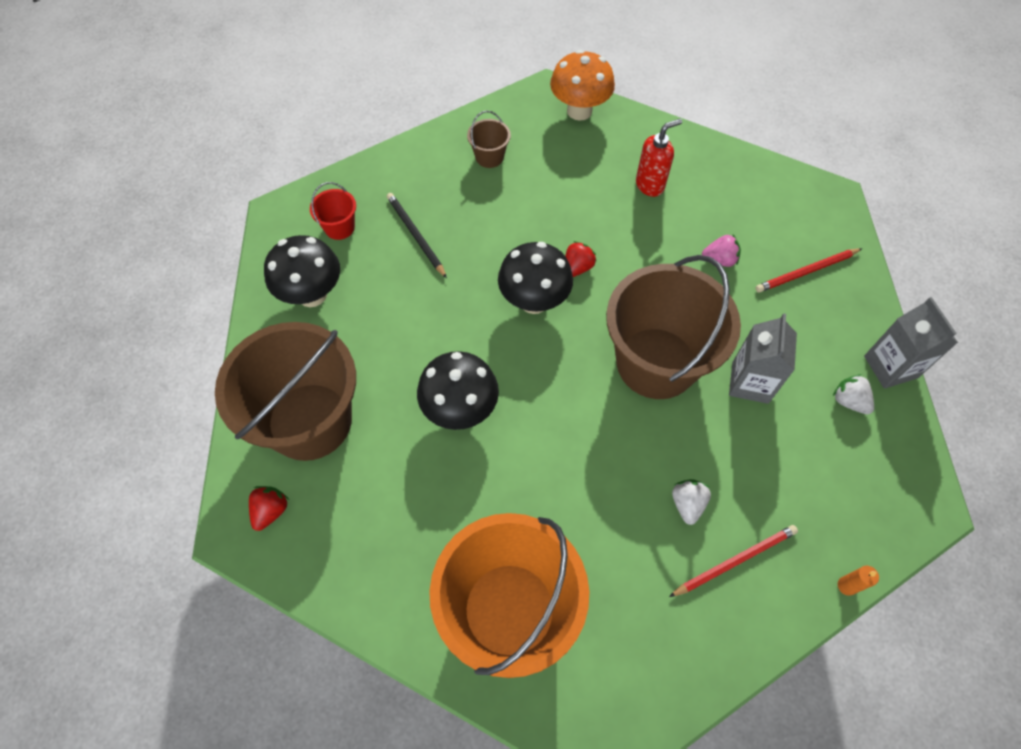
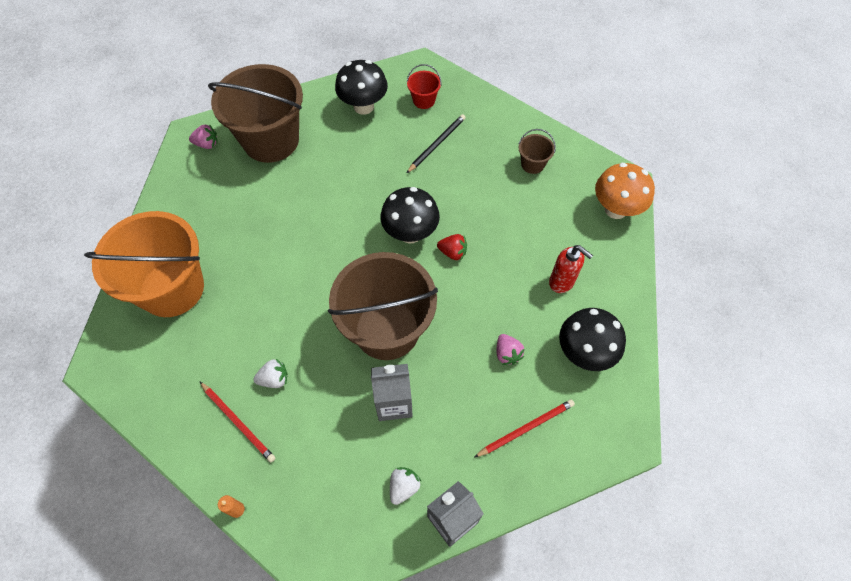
camera: 70 degrees right, 0 degrees up
(271, 511) = (207, 144): red strawberry -> pink strawberry
(460, 410) = (305, 216): black mushroom -> black mushroom (584, 353)
(806, 272) = (526, 428): red pencil -> red pencil turned 105 degrees clockwise

